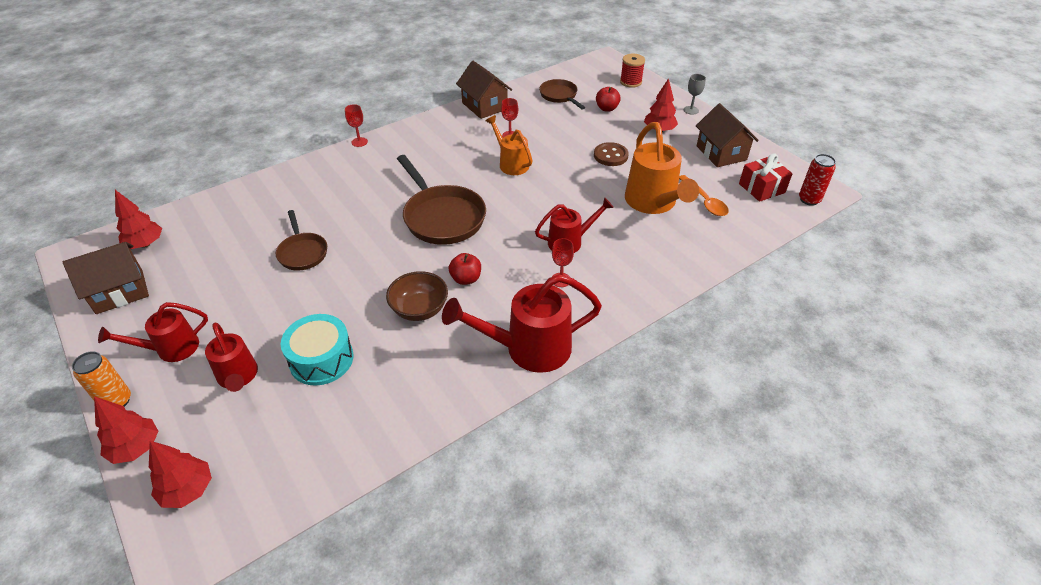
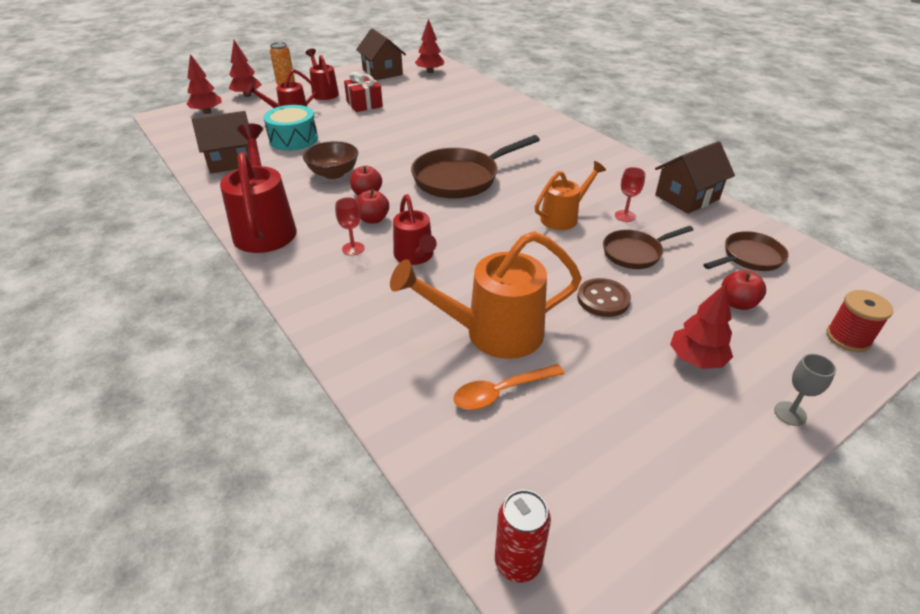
camera: 90 degrees right, 5 degrees down
(302, 252) = (414, 121): brown pan -> brown pan (635, 253)
(359, 142) = (580, 130): red goblet -> none
(513, 271) = (373, 219): none -> red apple
(721, 153) = (650, 438): brown house -> brown house (231, 161)
(761, 188) = (547, 483): red gift -> red gift (364, 104)

